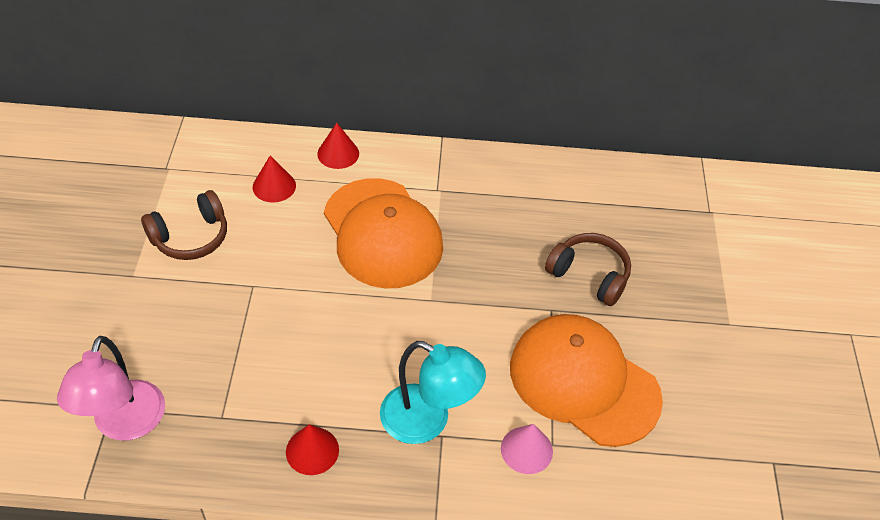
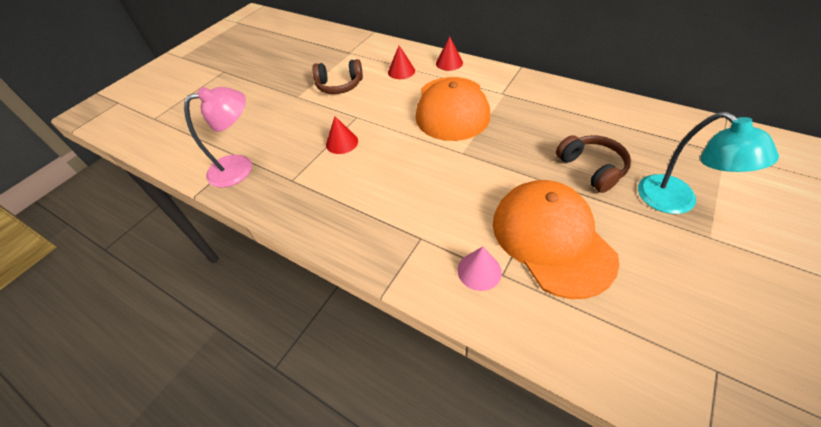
camera: 35 degrees right, 0 degrees up
(125, 424) = (240, 167): pink lamp -> pink lamp turned 150 degrees counterclockwise
(312, 450) = (330, 217): red cone -> red cone (342, 142)
(427, 421) = (416, 225): turquoise lamp -> turquoise lamp (676, 201)

